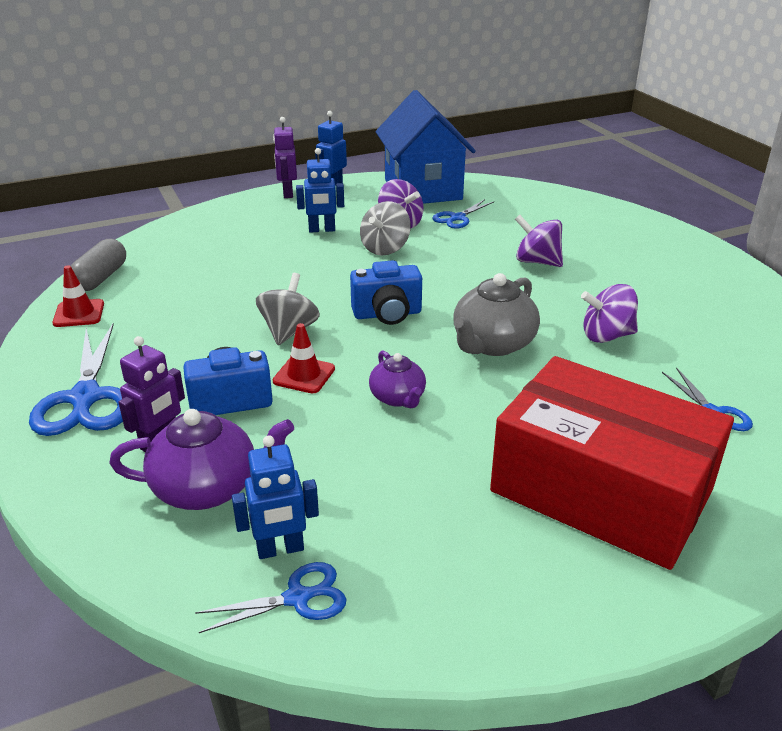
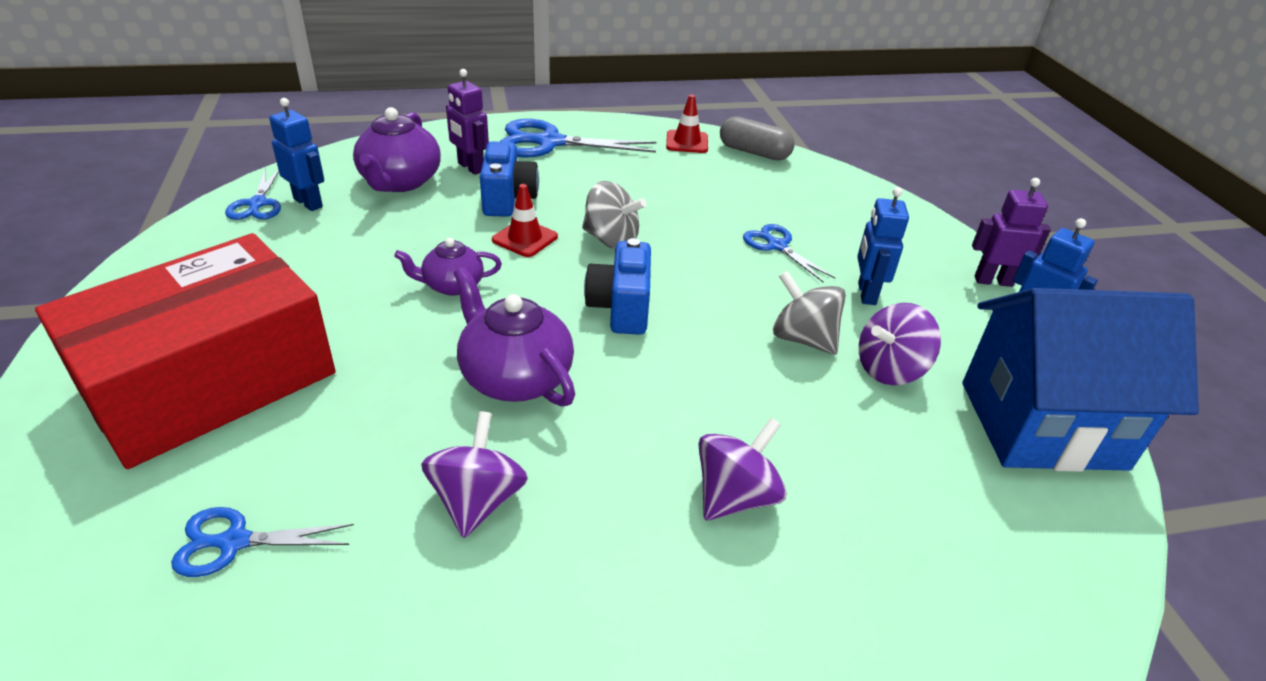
camera: 100 degrees right, 5 degrees up
(280, 549) = (308, 202): blue robot -> blue robot turned 135 degrees clockwise
(457, 218) = (917, 440): blue scissors -> blue scissors (777, 246)
(492, 344) = (514, 377): grey teapot -> purple teapot

